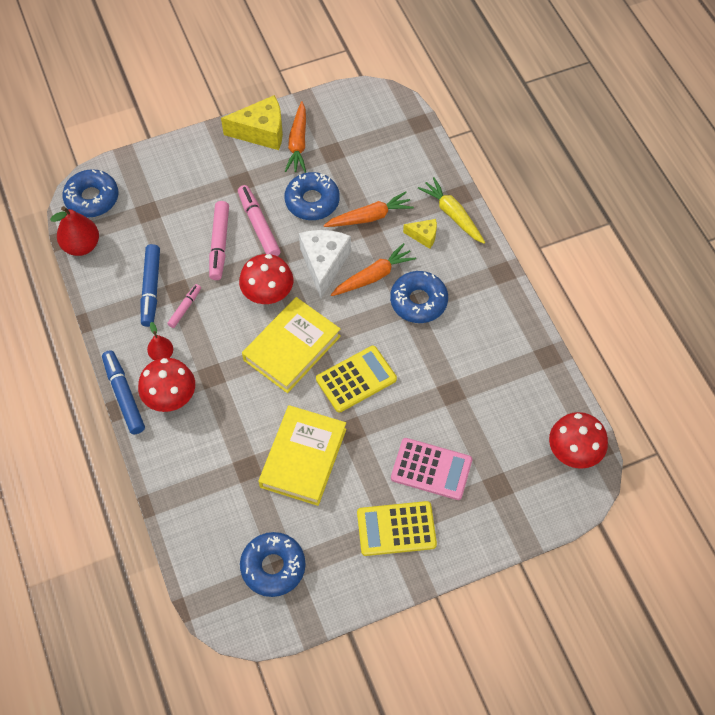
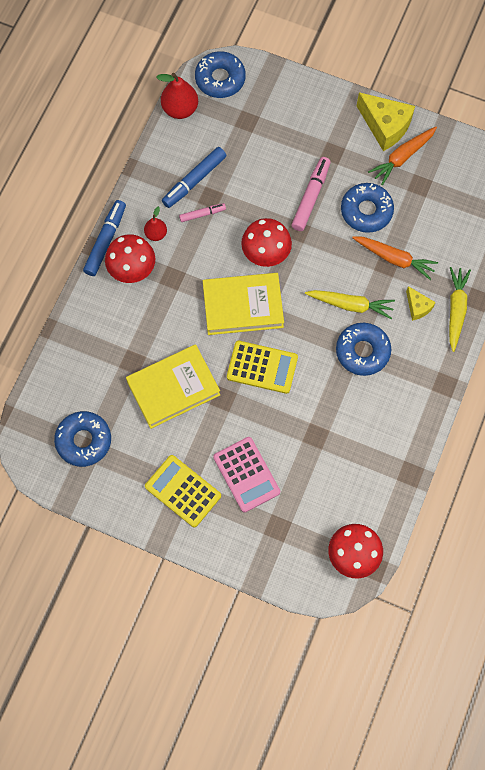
camera: 45 degrees right, 10 degrees up
(219, 244) = (270, 188): pink marker -> none
(324, 264) = (326, 265): white cheese -> none
(373, 276) = (351, 305): orange carrot -> yellow carrot

